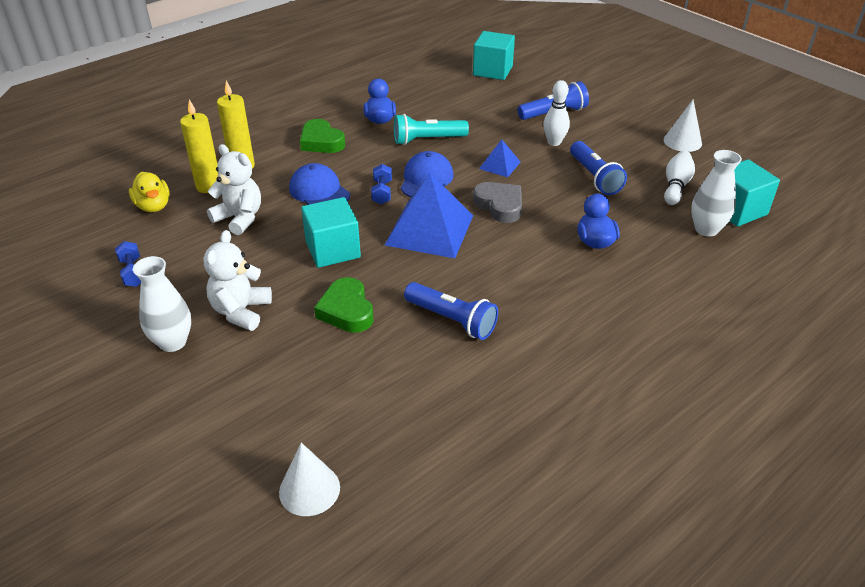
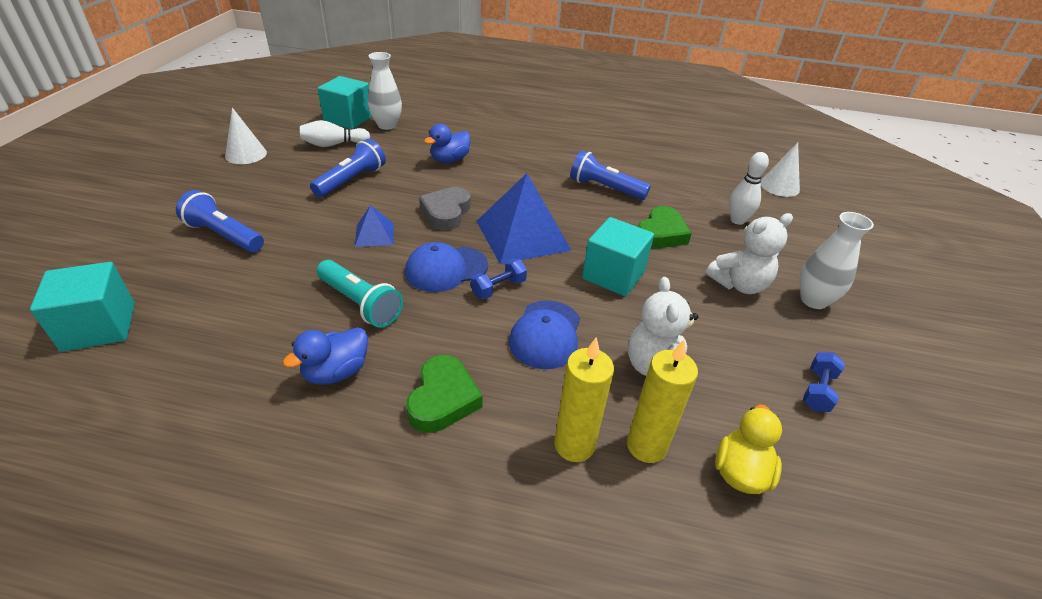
camera: 130 degrees left, 0 degrees up
(451, 320) = (605, 188): blue flashlight -> blue flashlight turned 60 degrees counterclockwise
(554, 142) = (299, 217): white bowling pin -> white bowling pin (737, 220)

